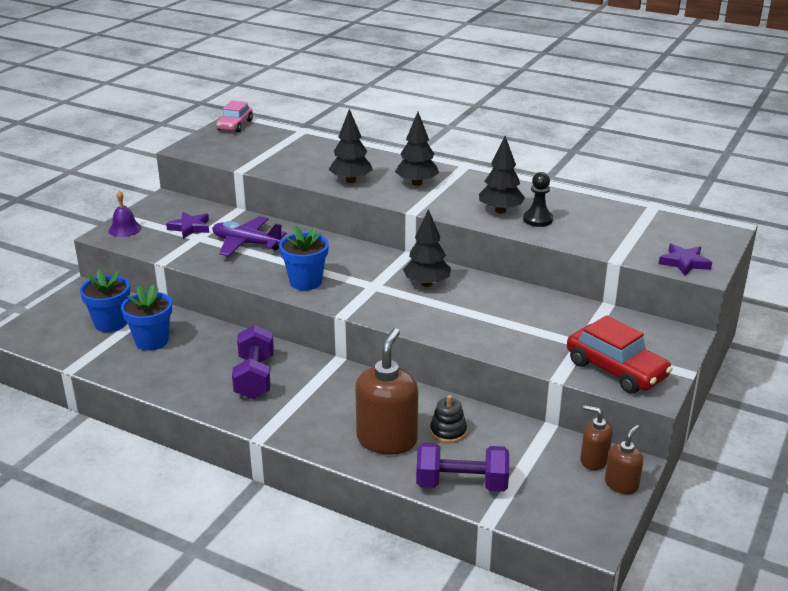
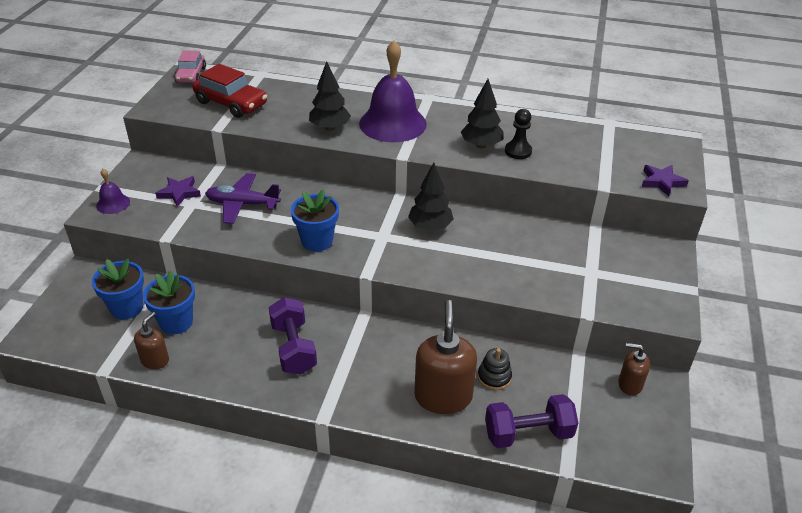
camera: 15 degrees left, 10 degrees up
(417, 183) = (392, 123): black tree -> purple bell
(616, 370) = (632, 296): red car -> red car (231, 103)
(621, 484) = (662, 406): brown soap dispenser -> brown soap dispenser (155, 360)

